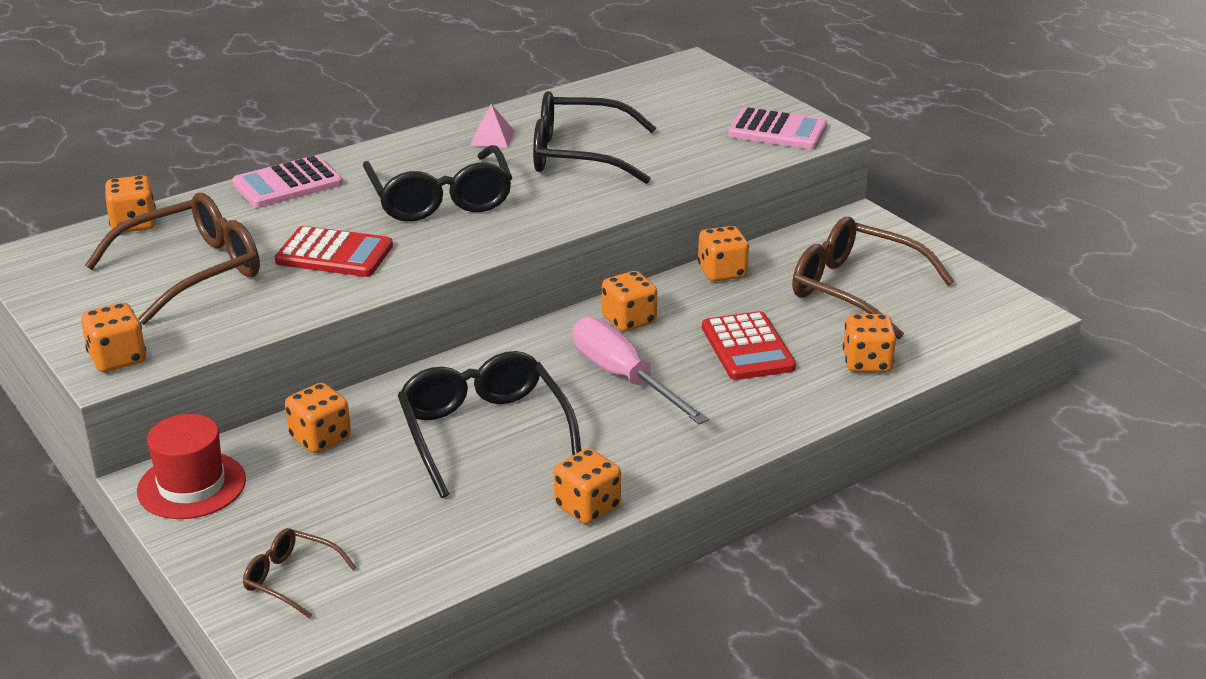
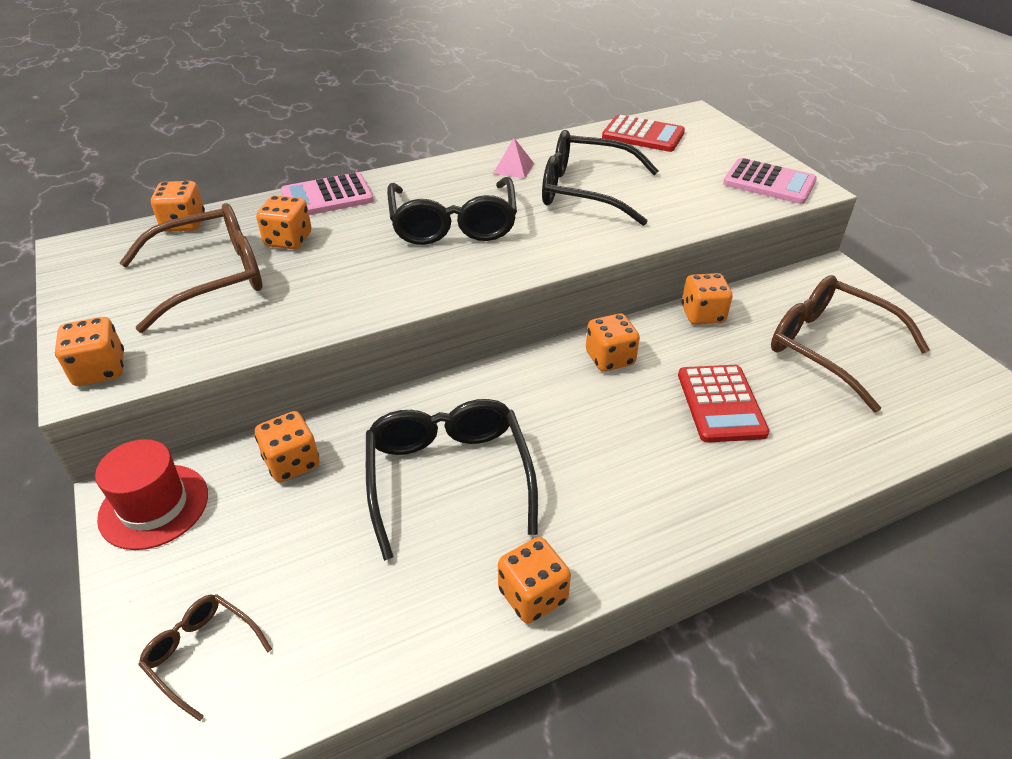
camera: 10 degrees right, 10 degrees up
(334, 254) = (342, 272): red calculator -> red calculator (643, 135)
(624, 377) = (595, 425): pink screwdriver -> none
(867, 363) = (841, 437): orange dice -> orange dice (288, 240)

